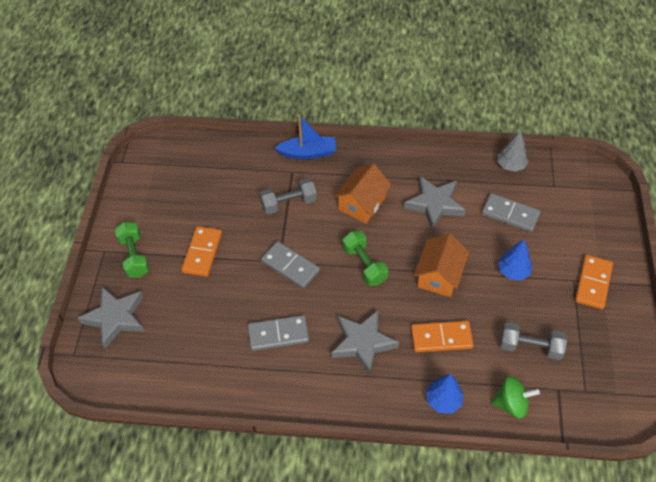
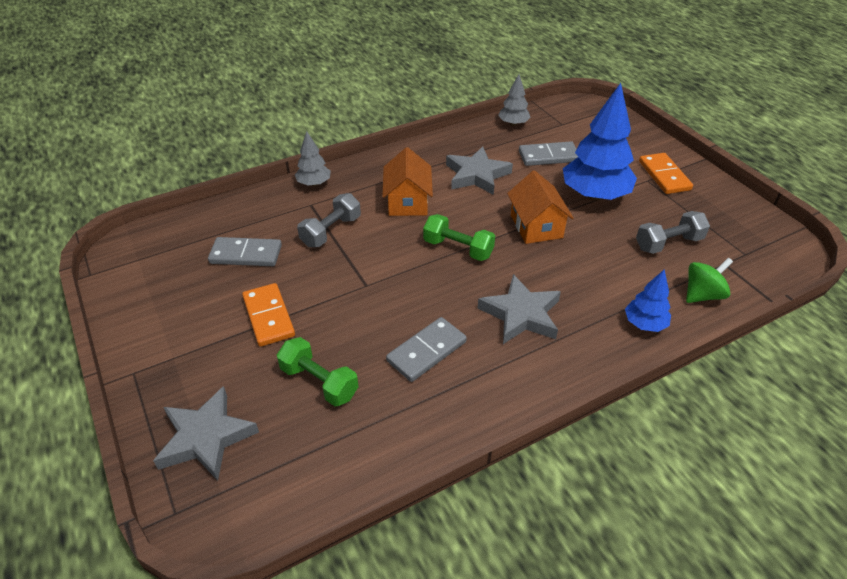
camera: 35 degrees left, 10 degrees down
(134, 256) = (181, 359): green dumbbell -> green dumbbell (319, 382)
(290, 266) = (382, 284): grey domino -> grey domino (246, 254)
(308, 153) = (314, 183): blue boat -> grey tree
(441, 338) = (588, 273): orange domino -> none
(513, 271) = (594, 195): blue tree -> blue tree, size x1.97

